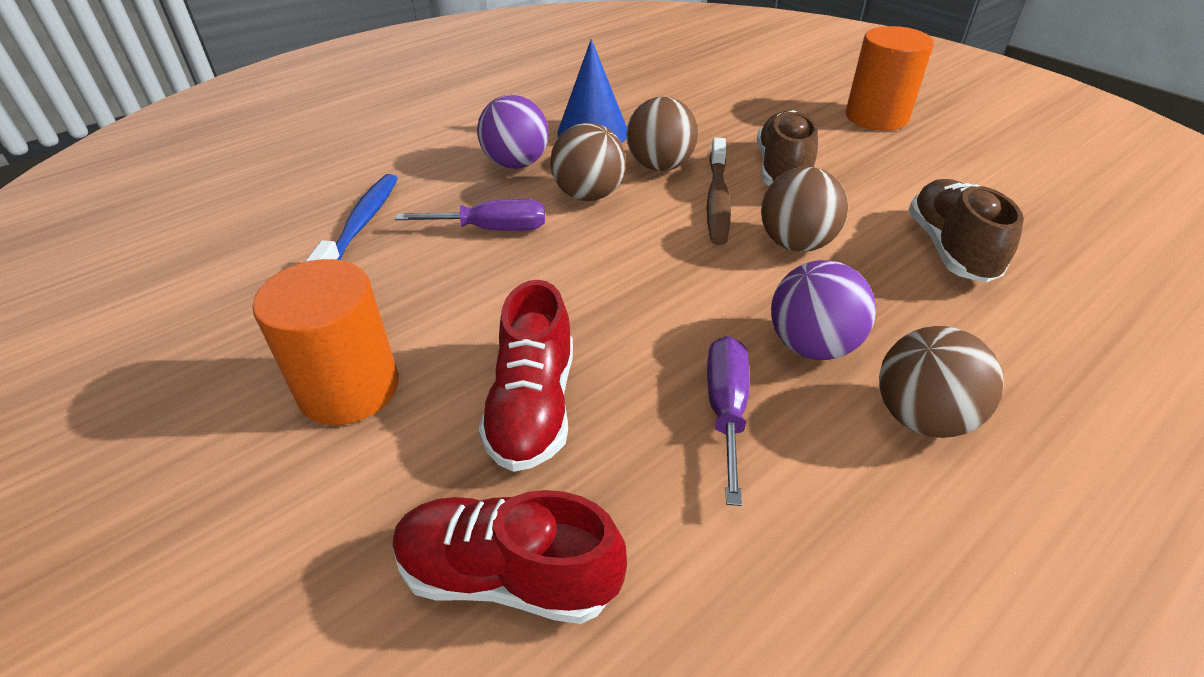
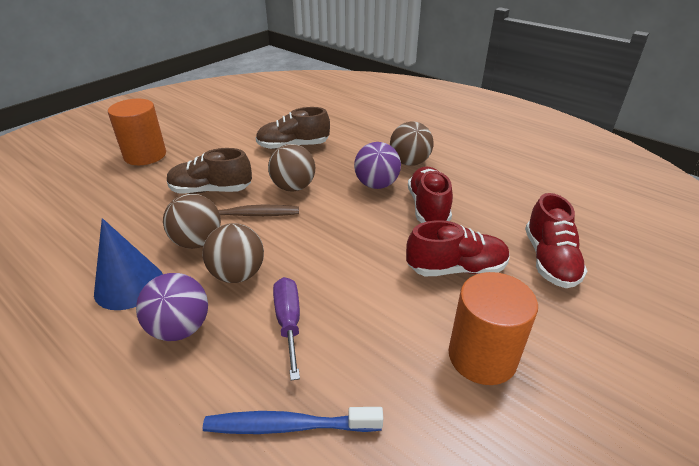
camera: 100 degrees left, 5 degrees down
(726, 410) = (428, 207): purple screwdriver -> red shoe

